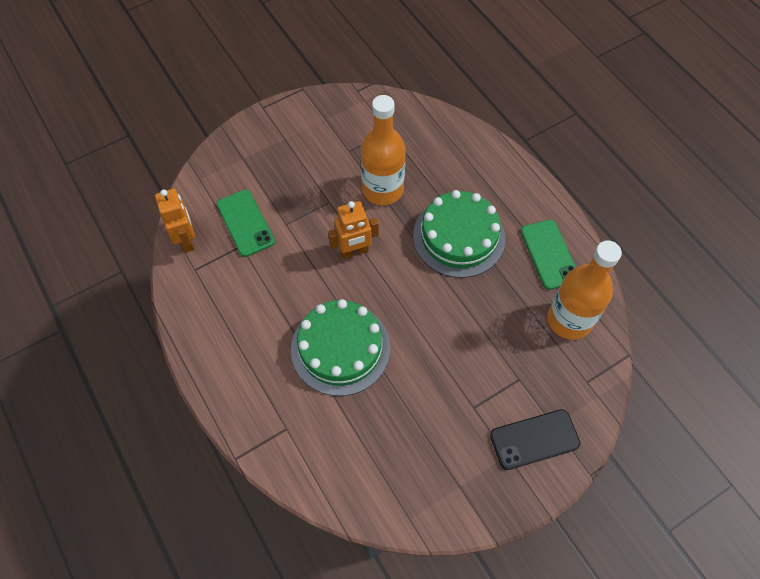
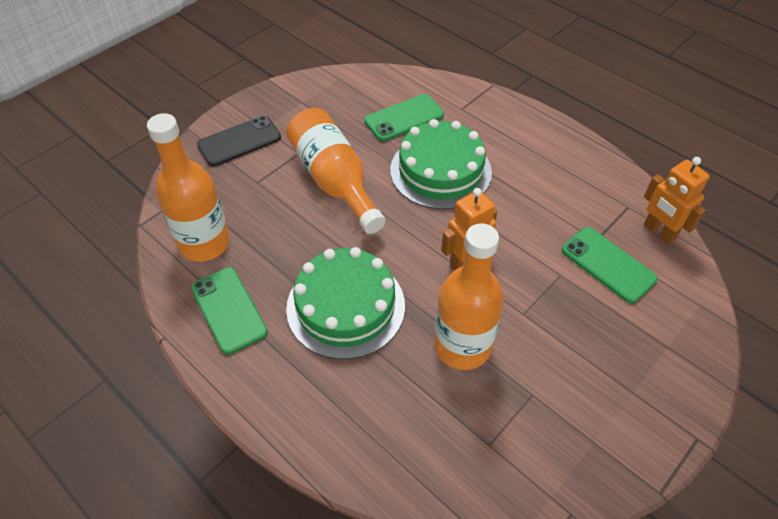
camera: 165 degrees right, 10 degrees down
(353, 429) = (404, 118): none -> green phone
(444, 361) = (334, 181): none -> orange bottle

